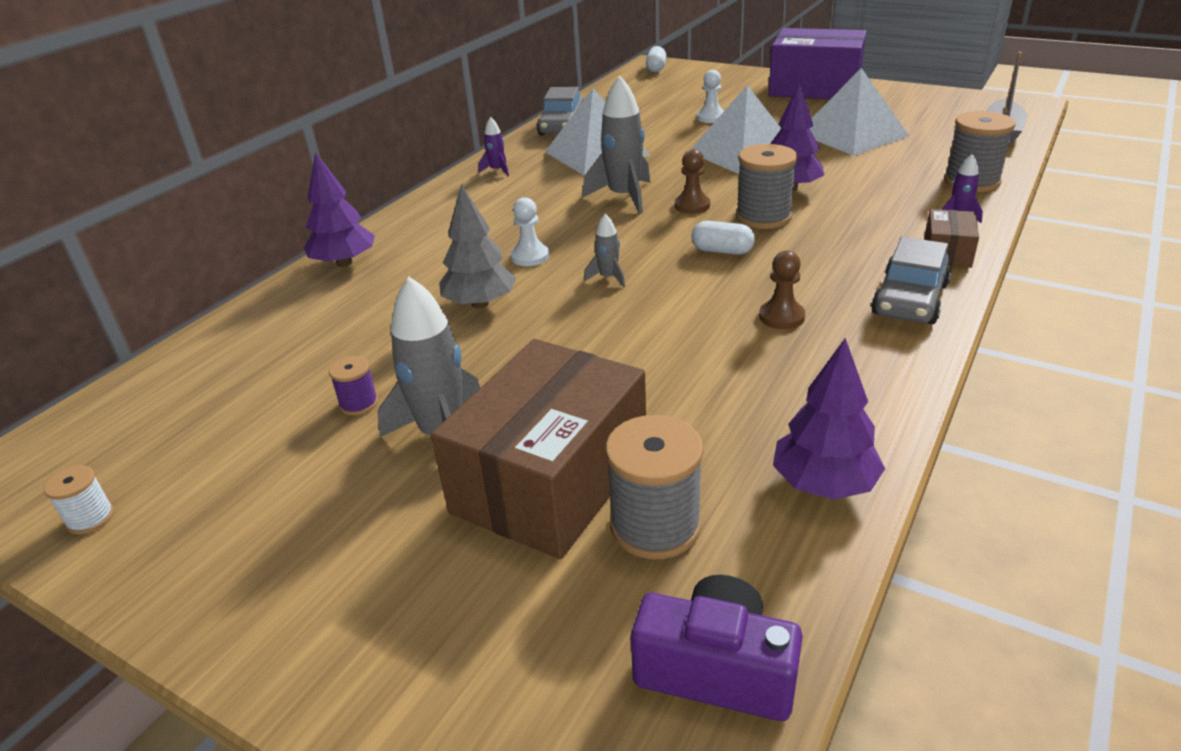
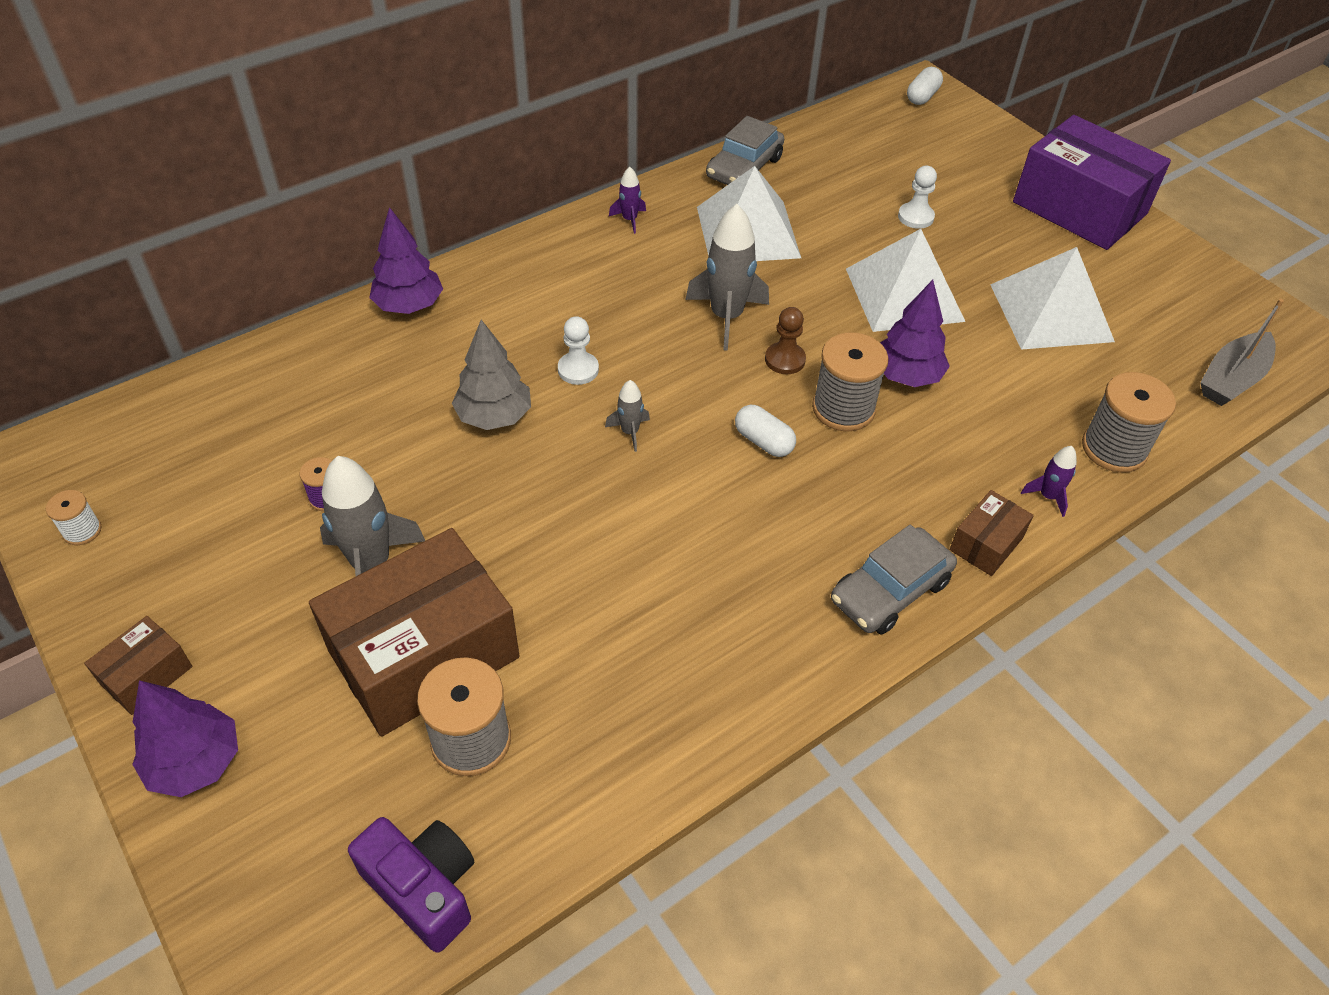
camera: 20 degrees right, 15 degrees up
(248, 612) = (146, 675): none -> brown box
(781, 317) = (749, 557): brown pawn -> none
(824, 484) = (631, 765): purple tree -> purple tree (195, 762)

